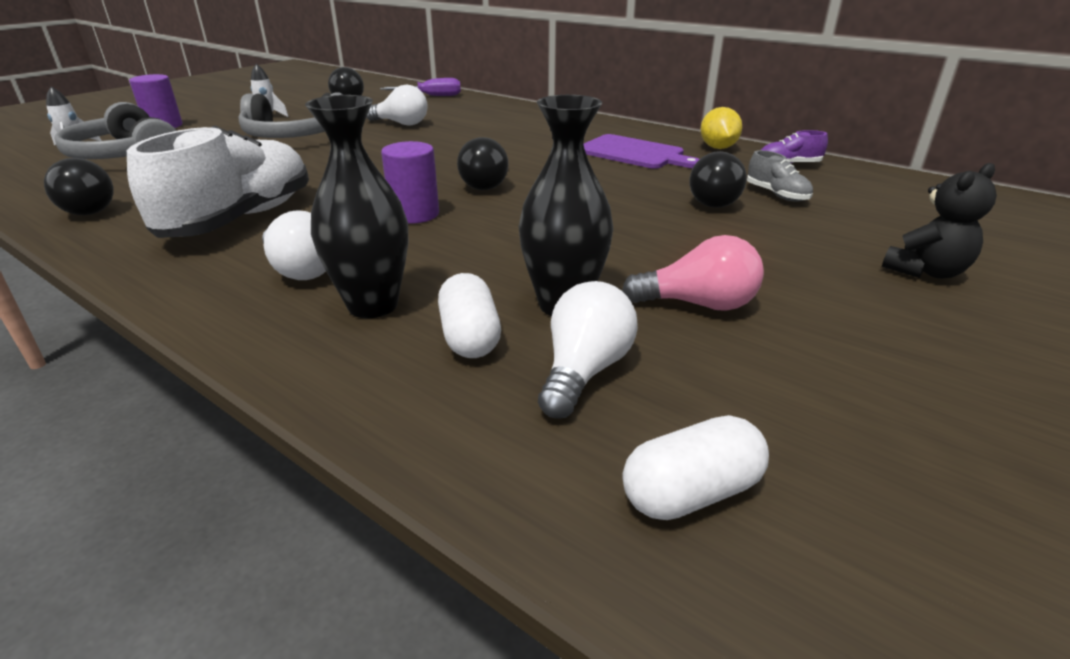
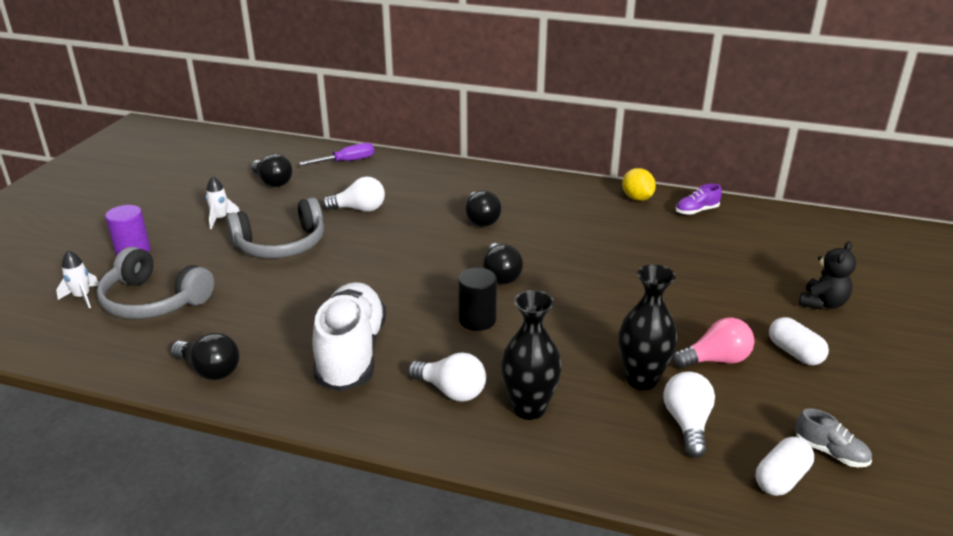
camera: 20 degrees left, 0 degrees up
(414, 214) = (477, 320): purple cylinder -> black cylinder
(470, 337) = (608, 417): white capsule -> white capsule (795, 353)
(634, 153) = (581, 216): purple cutting board -> none
(712, 200) = (668, 261): black light bulb -> black light bulb (481, 219)
(776, 195) = (706, 247): grey shoe -> grey shoe (830, 452)

